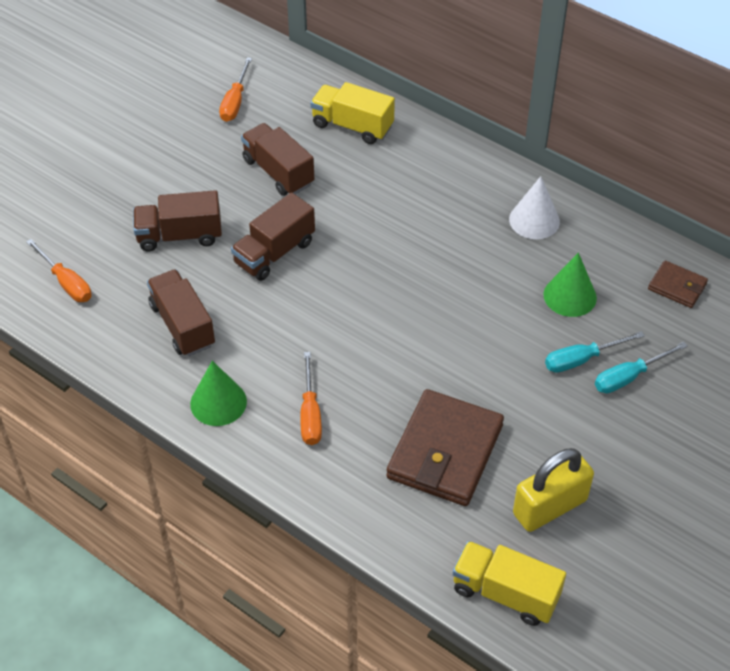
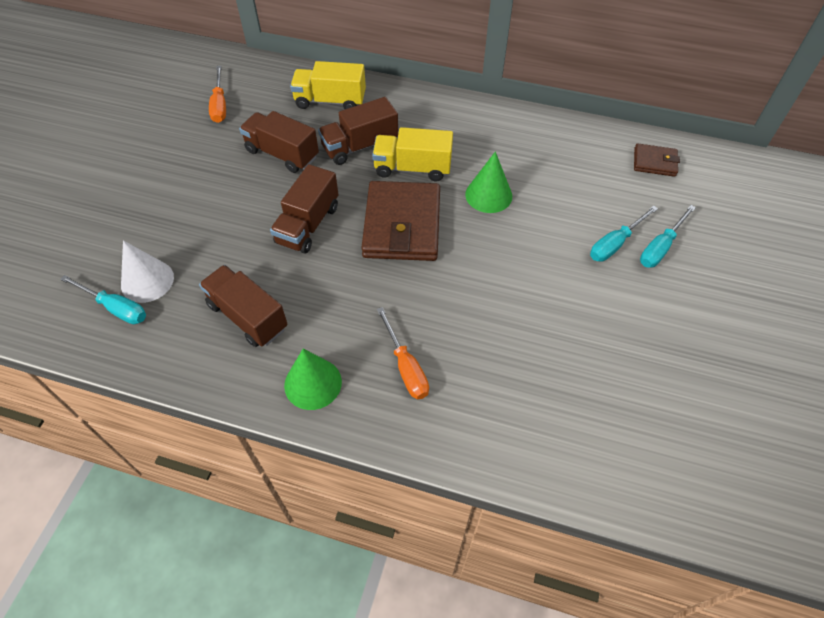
camera: 20 degrees left, 5 degrees up
(66, 283) = (116, 308): orange screwdriver -> turquoise screwdriver
(180, 235) = (213, 232): brown truck -> brown truck (360, 146)
(445, 452) = (545, 364): brown wallet -> brown wallet (402, 225)
(505, 593) = (669, 489): yellow truck -> yellow truck (412, 168)
(534, 220) = (516, 139): white cone -> white cone (147, 281)
(549, 507) = (661, 387): yellow padlock -> none
(570, 296) = (576, 193): green cone -> green cone (488, 195)

